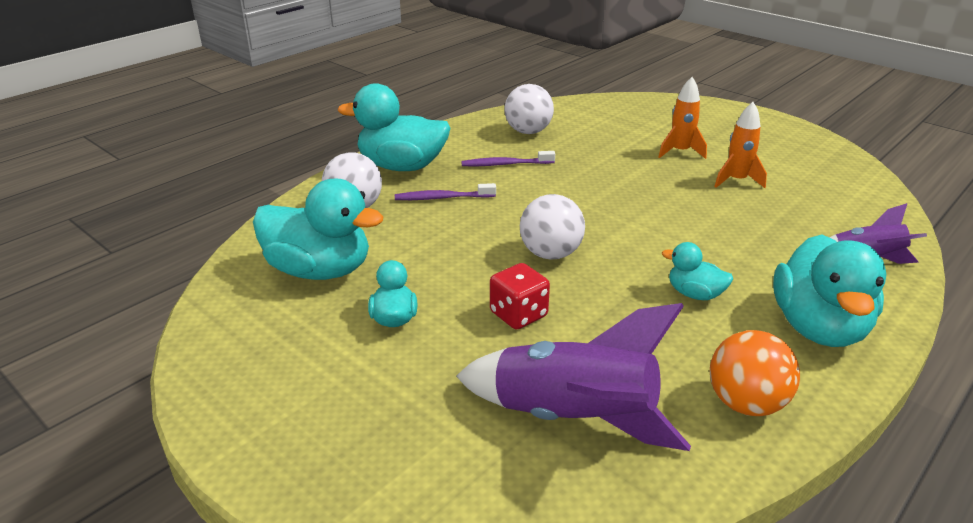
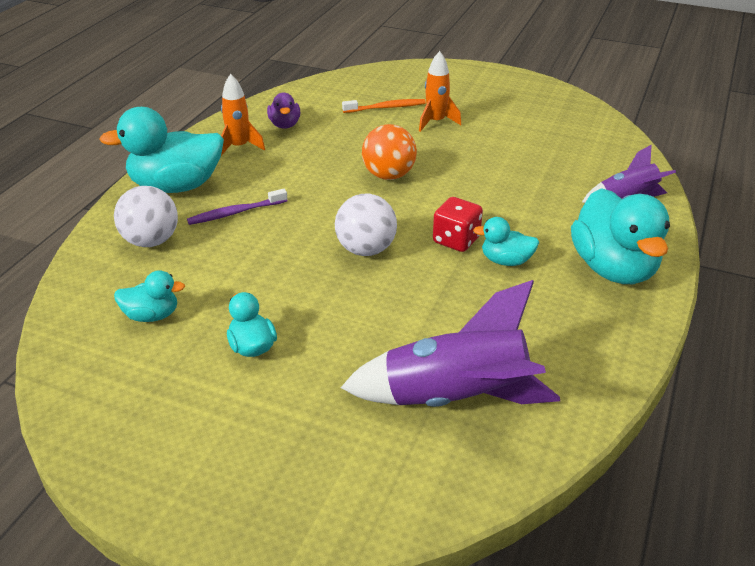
camera: 20 degrees left, 5 degrees up
(320, 270) = (152, 315): turquoise duck -> turquoise duck, size x0.50
(505, 164) = (279, 165): purple toothbrush -> none
(518, 314) = (365, 315): red dice -> red dice (456, 240)
(528, 132) = (285, 125): white ball -> purple duck
(635, 132) = (386, 108): none -> orange toothbrush
(736, 180) = (496, 143): orange rocket -> orange rocket (239, 147)
(746, 403) = (584, 349): orange ball -> orange ball (389, 175)

